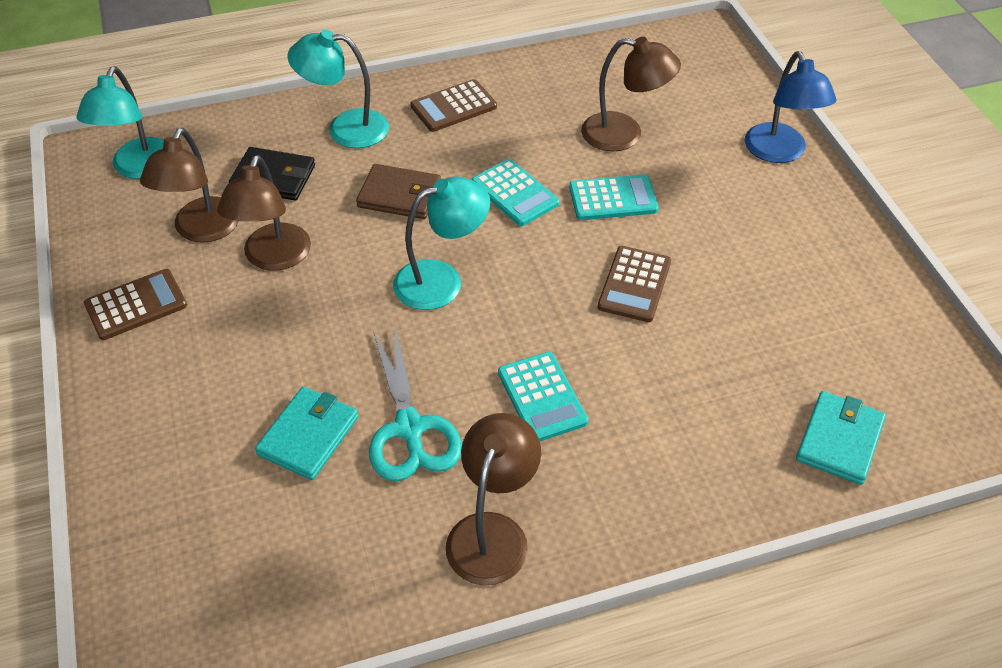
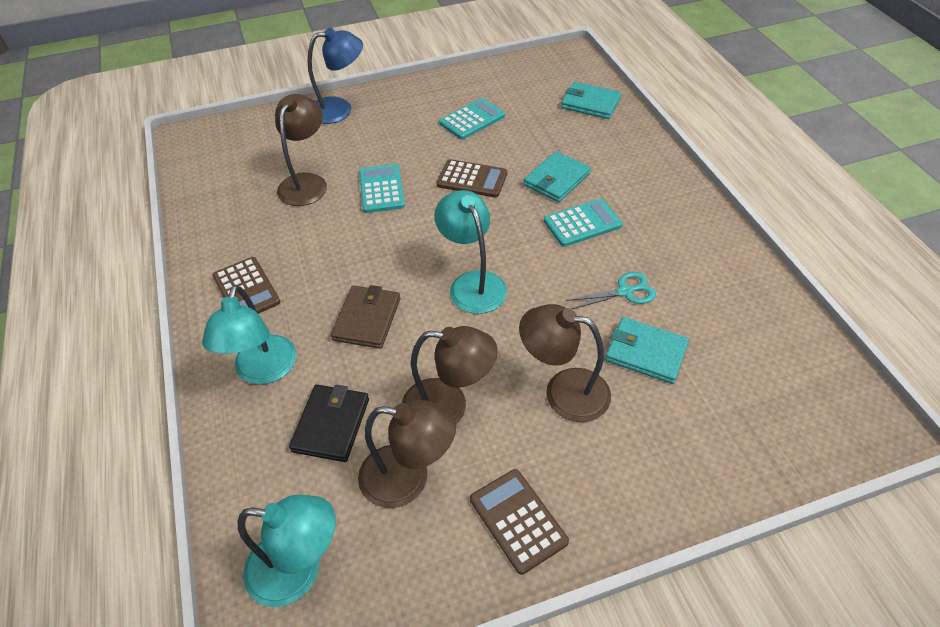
camera: 90 degrees left, 0 degrees up
(409, 428) = (625, 292): turquoise scissors -> turquoise scissors, size x0.61
(492, 532) = (699, 243): brown lamp -> brown lamp (563, 391)
(515, 193) = (371, 243): turquoise calculator -> turquoise calculator (472, 119)
(636, 376) = (556, 179): none -> turquoise wallet

